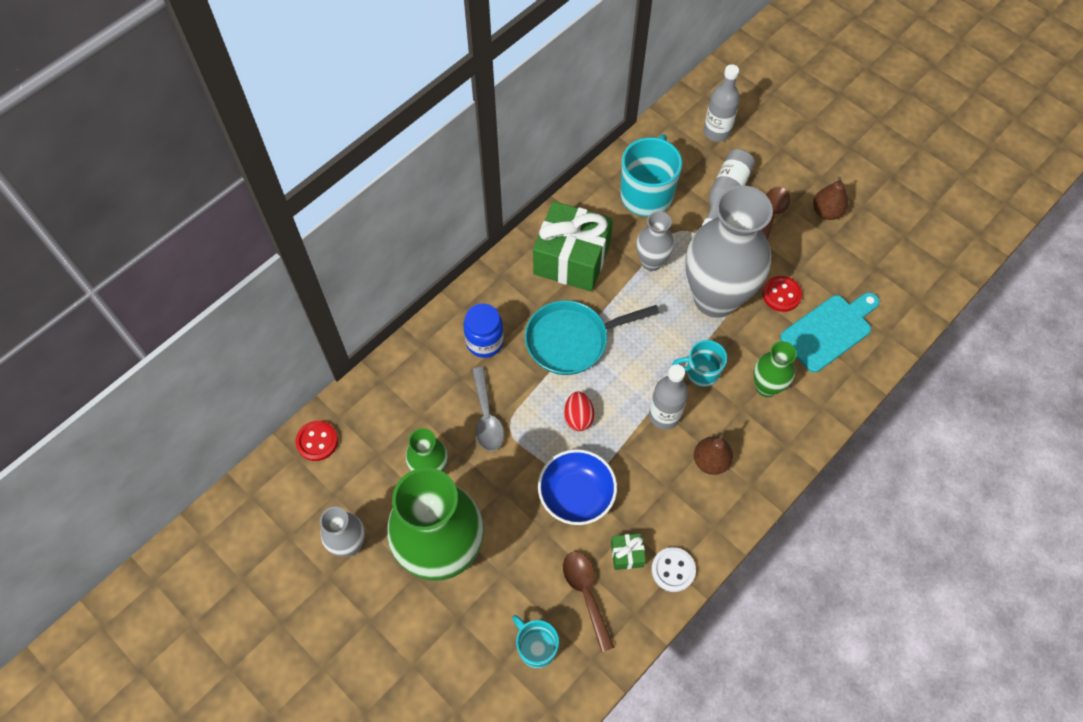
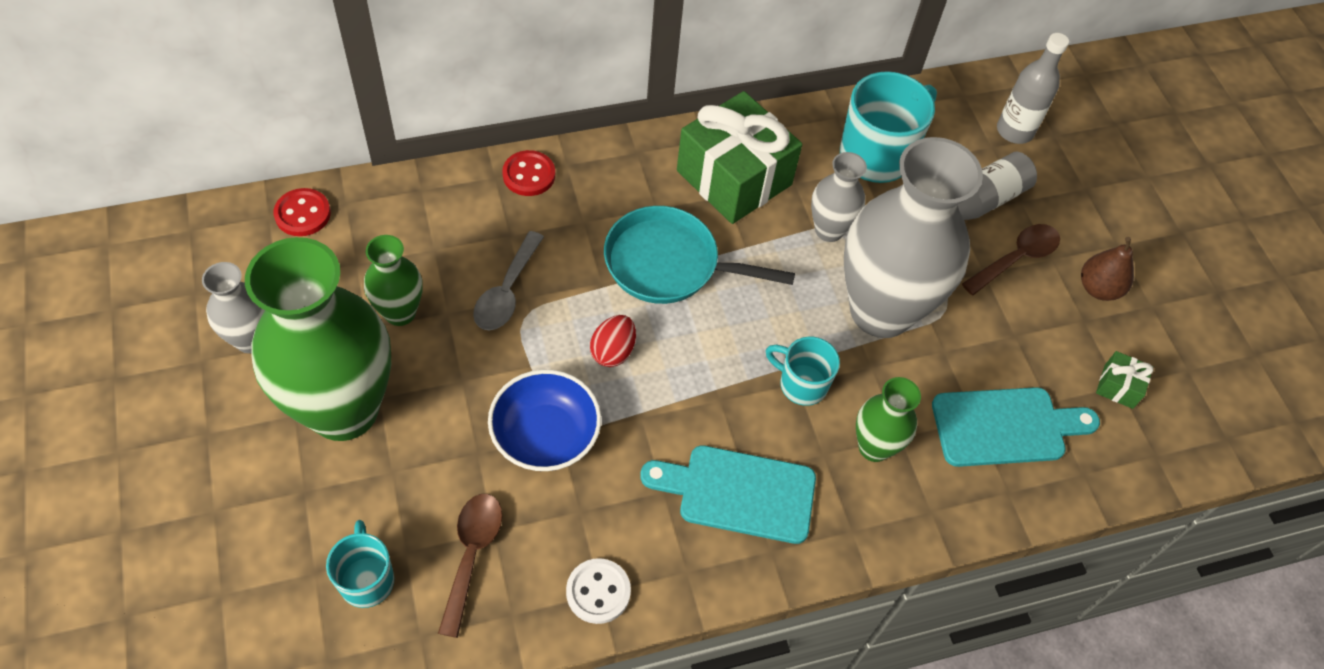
camera: 25 degrees right, 5 degrees down
(485, 342) = (566, 212): blue jar -> none
(627, 554) = (555, 539): green gift -> green gift (1118, 386)
(664, 416) = (719, 408): grey bottle -> none
(710, 461) = (739, 493): brown pear -> turquoise cutting board
(781, 295) = (970, 352): red button -> red button (529, 175)

